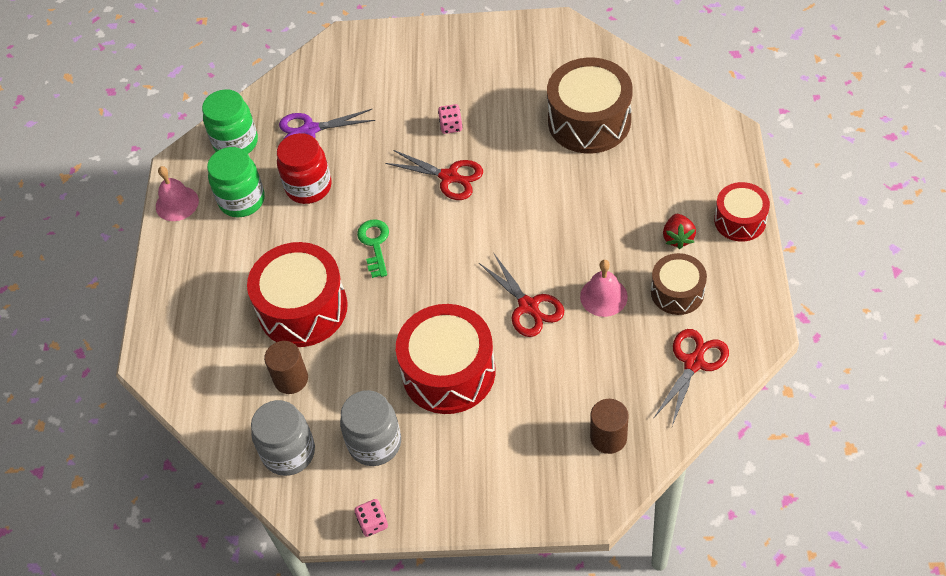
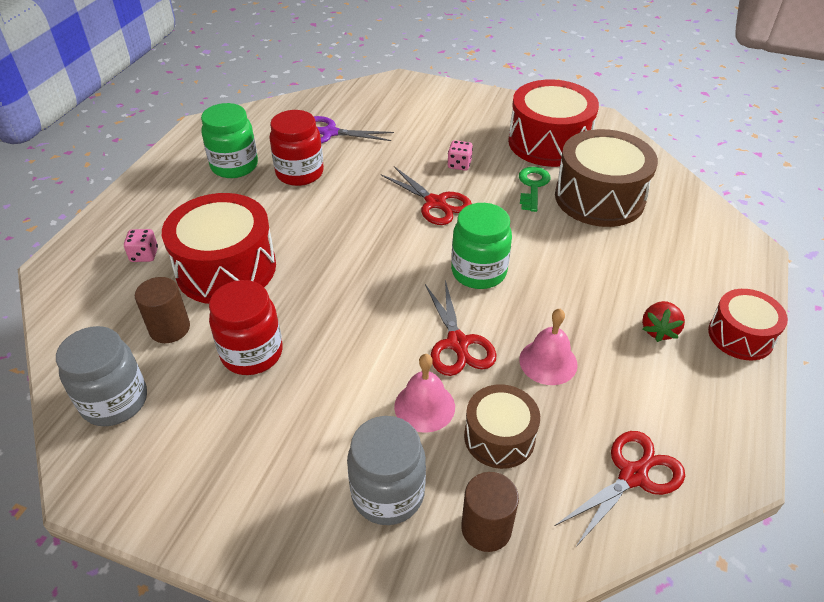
camera: 15 degrees right, 10 degrees down
(177, 203) = (178, 152): pink bell -> pink bell (424, 406)
(236, 143) = (260, 124): green jar -> green jar (478, 272)
(371, 375) = (252, 353): none -> red jar
(373, 523) = (147, 520): pink dice -> pink dice (144, 255)
(375, 244) = (331, 236): green key -> green key (532, 186)
(375, 443) = (209, 426): grey jar -> grey jar (388, 494)
(448, 372) = (334, 380): red drum -> red drum (548, 142)
(677, 292) = (639, 386): brown drum -> brown drum (499, 437)

